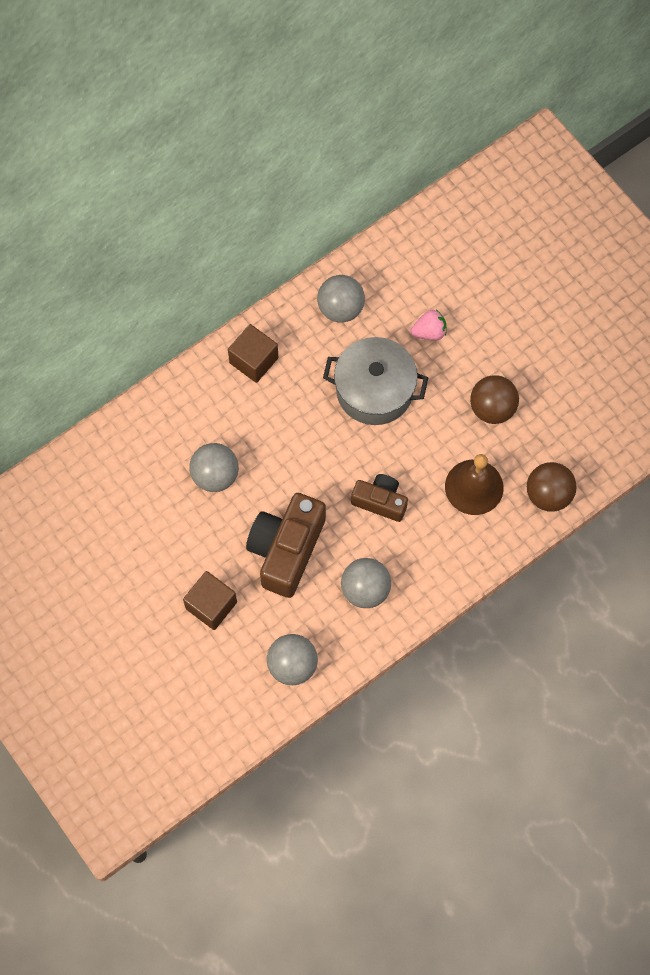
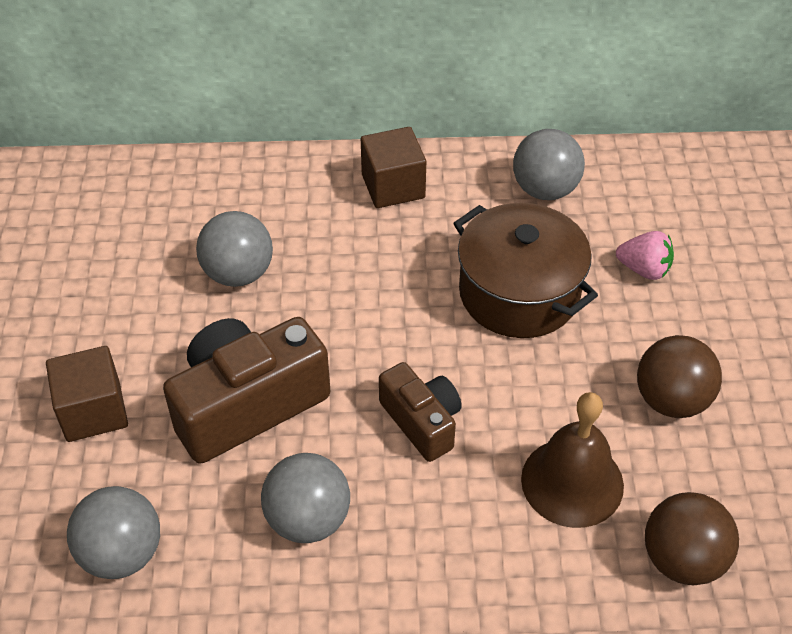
camera: 35 degrees right, 20 degrees down
(374, 390) = (519, 293): grey pot -> brown pot

